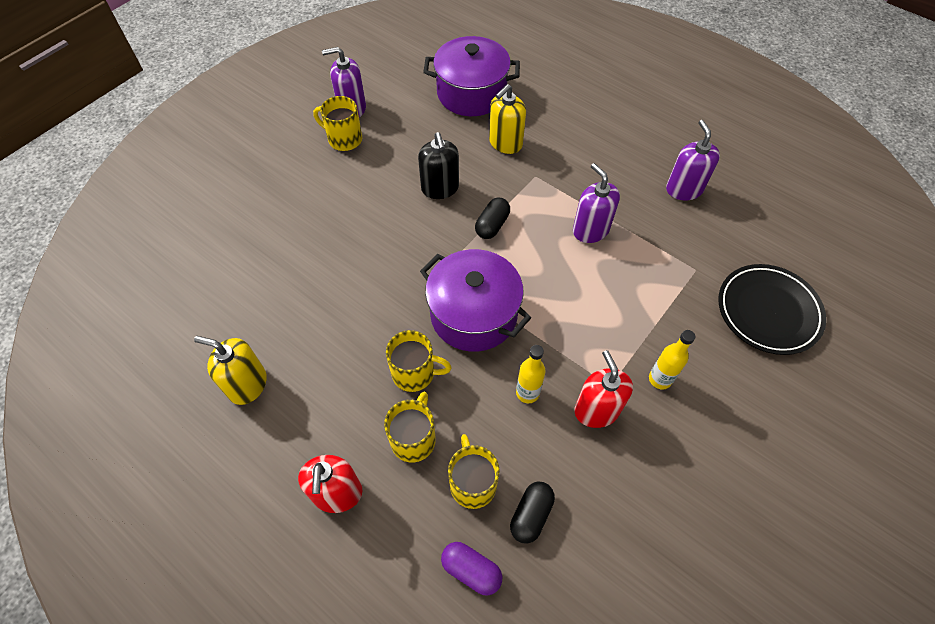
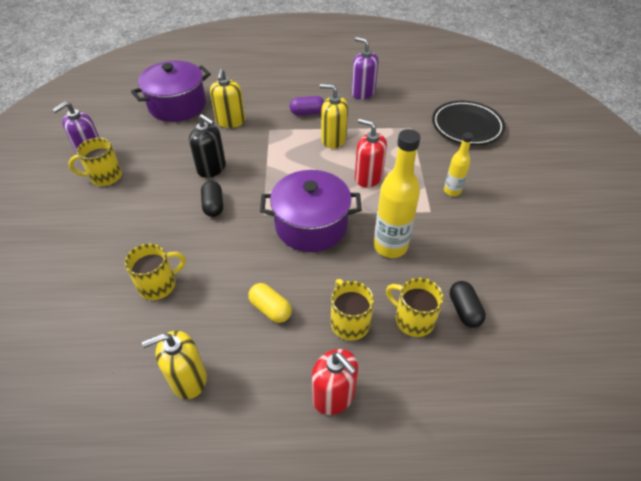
camera: 40 degrees left, 10 degrees down
(361, 372) = (270, 309): none -> yellow capsule
(415, 373) = (308, 283): yellow mug -> yellow mug (159, 285)
(471, 570) = (466, 369): purple capsule -> purple capsule (307, 112)
(492, 225) = (270, 170): black capsule -> black capsule (213, 205)
(527, 393) = (390, 246): yellow bottle -> yellow bottle, size x1.80
(590, 230) = (333, 139): purple soap dispenser -> yellow soap dispenser
(596, 410) = (437, 229): red soap dispenser -> red soap dispenser (368, 177)

